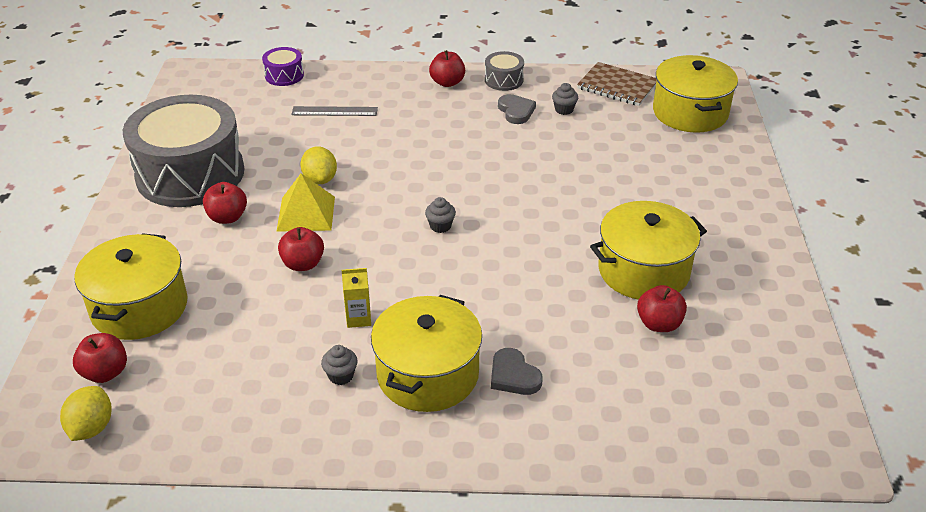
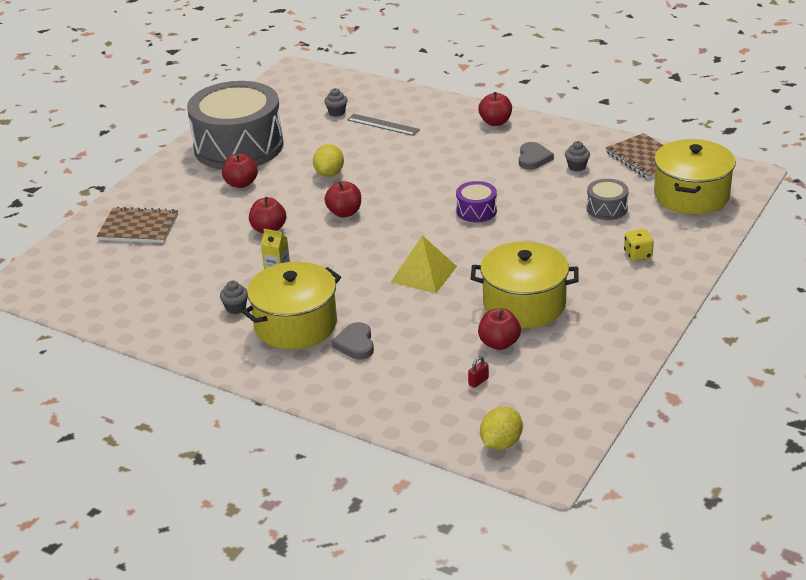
camera: 30 degrees right, 5 degrees down
(91, 428) = (58, 291): yellow lemon -> yellow lemon (501, 443)
(105, 373) = (88, 262): red apple -> red apple (344, 213)
(140, 307) = (138, 227): yellow pot -> brown notebook
(284, 75) = (366, 88): purple drum -> purple drum (476, 211)
(306, 213) = (299, 195): yellow pyramid -> yellow pyramid (423, 274)
(440, 226) = (392, 230): grey cupcake -> grey cupcake (337, 112)
(504, 80) = (546, 131): grey drum -> grey drum (606, 208)
(677, 376) = (478, 381): none -> red padlock
(699, 185) = (638, 255): none -> yellow dice

